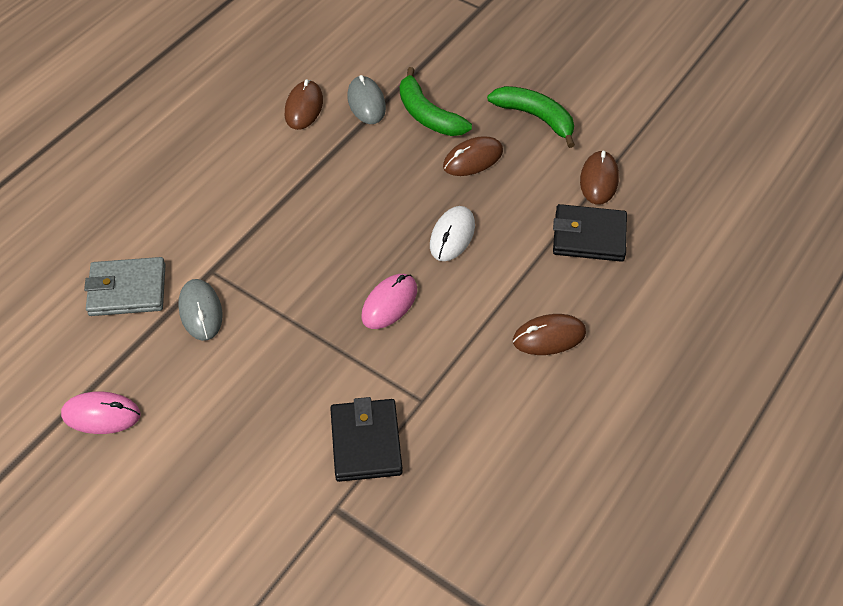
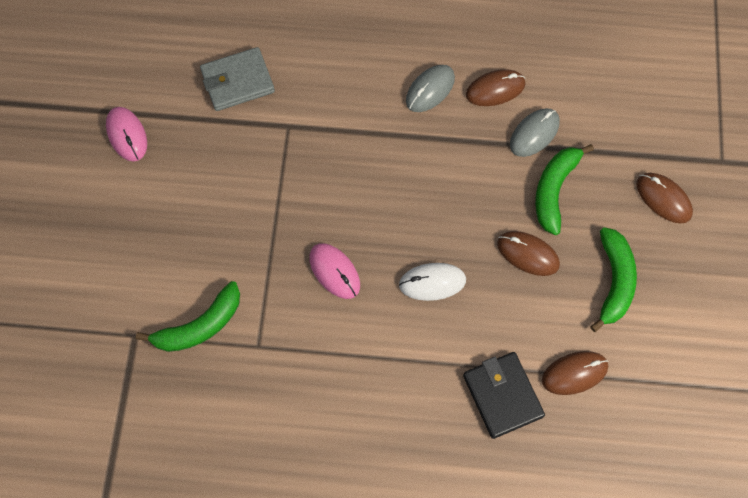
camera: 60 degrees right, 15 degrees up
(127, 290) = (237, 81): grey wallet -> grey wallet turned 75 degrees counterclockwise
(200, 311) = (248, 142): grey mouse -> grey mouse (430, 90)
(366, 442) = (199, 326): black wallet -> green banana
(389, 303) = (334, 271): pink mouse -> pink mouse turned 45 degrees clockwise
(549, 337) = (374, 414): brown mouse -> brown mouse (663, 199)

